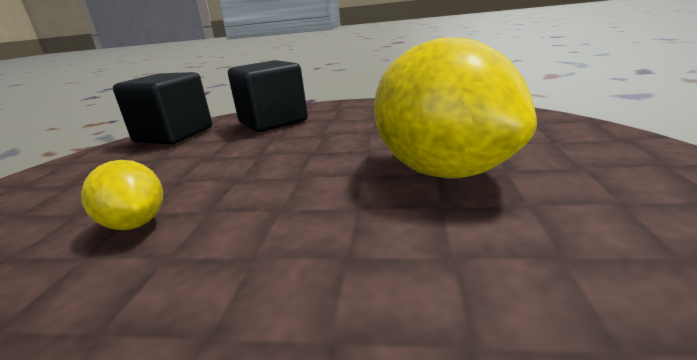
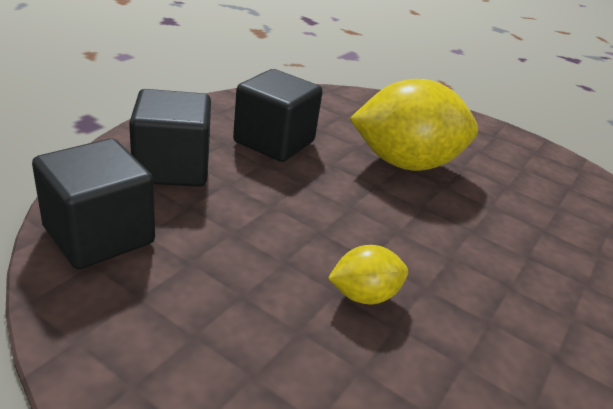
camera: 70 degrees left, 10 degrees up
(364, 126) = (274, 142): none -> black cube

